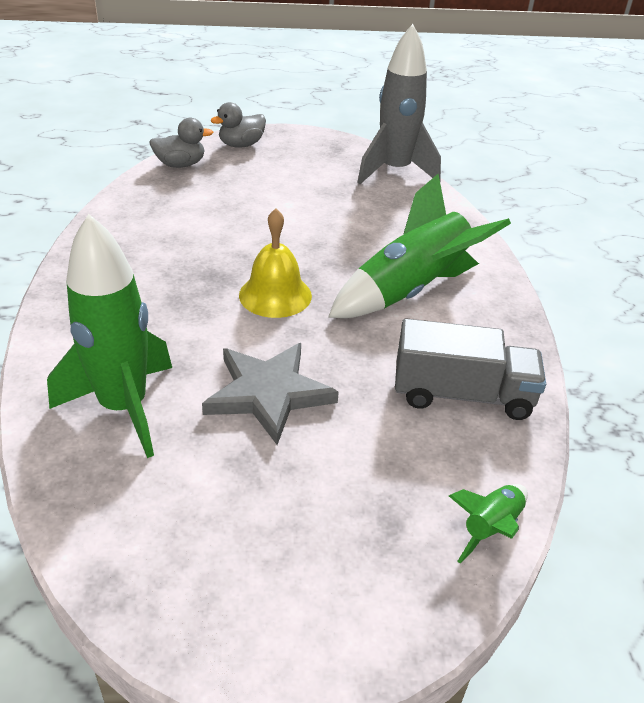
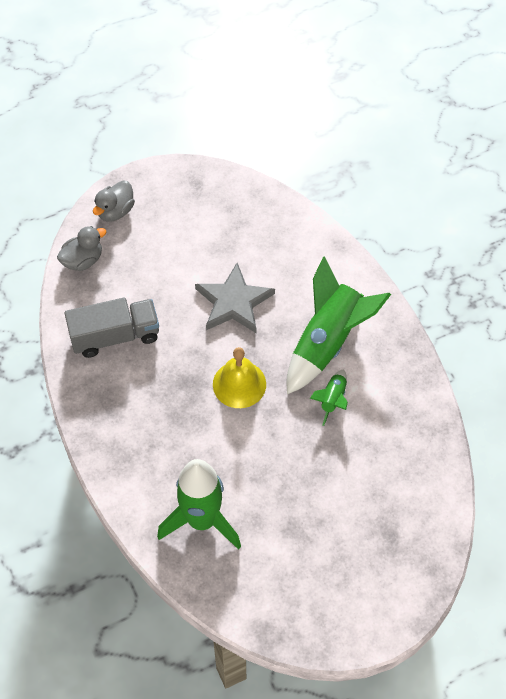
camera: 20 degrees left, 20 degrees up
(268, 393) = (280, 473): grey star -> grey star (234, 302)
(395, 171) = (258, 199): grey rocket -> none
(462, 394) = (395, 425): grey truck -> grey truck (115, 336)
(490, 528) = (442, 516): green rocket -> green rocket (332, 400)

